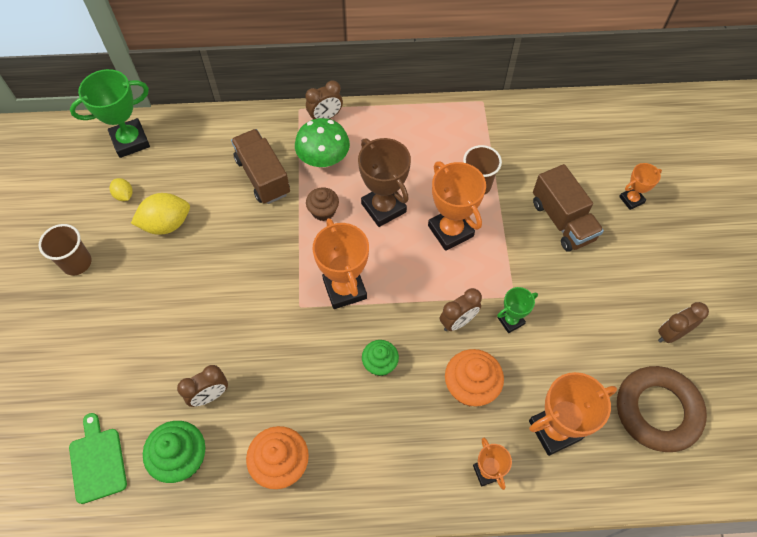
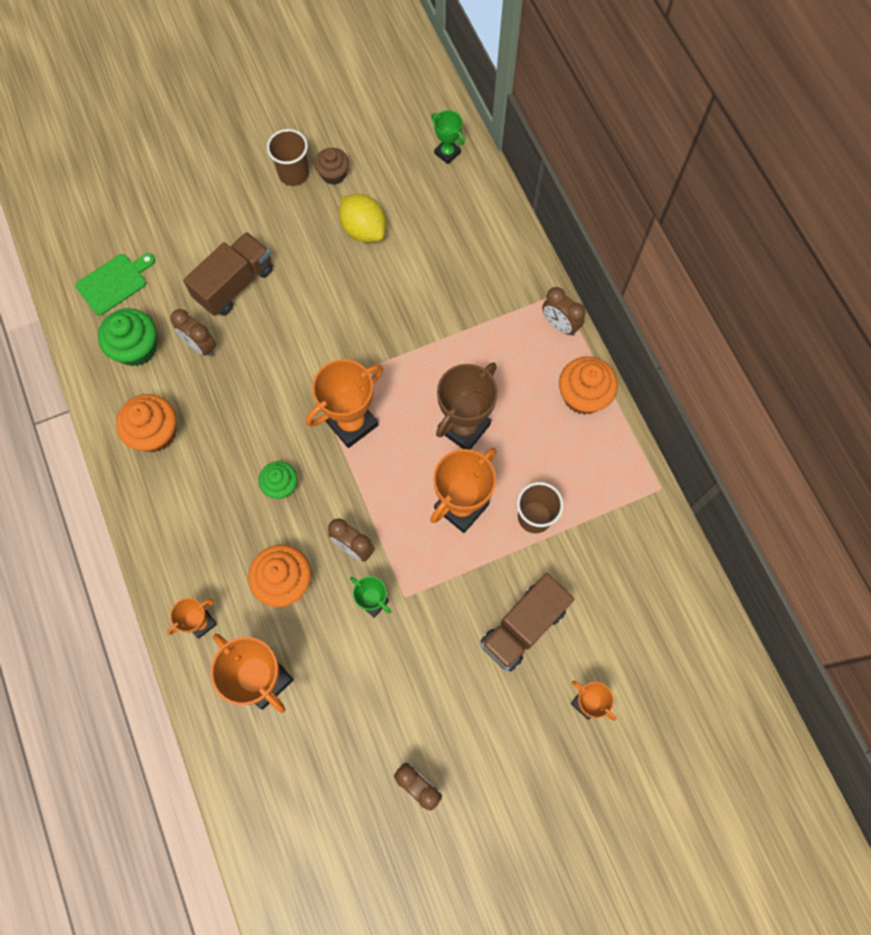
camera: 70 degrees right, 10 degrees up
(124, 195) = (381, 178): yellow lemon -> none
(130, 141) = (447, 153): green trophy -> green trophy, size x0.55
(263, 176) = (455, 293): brown truck -> brown truck (235, 284)
(323, 159) = (502, 344): green mushroom -> none
(323, 211) = (436, 368): brown cupcake -> brown cupcake (333, 174)
(391, 122) = (583, 396): none -> orange cupcake
(657, 411) = (319, 785): brown ring -> none

